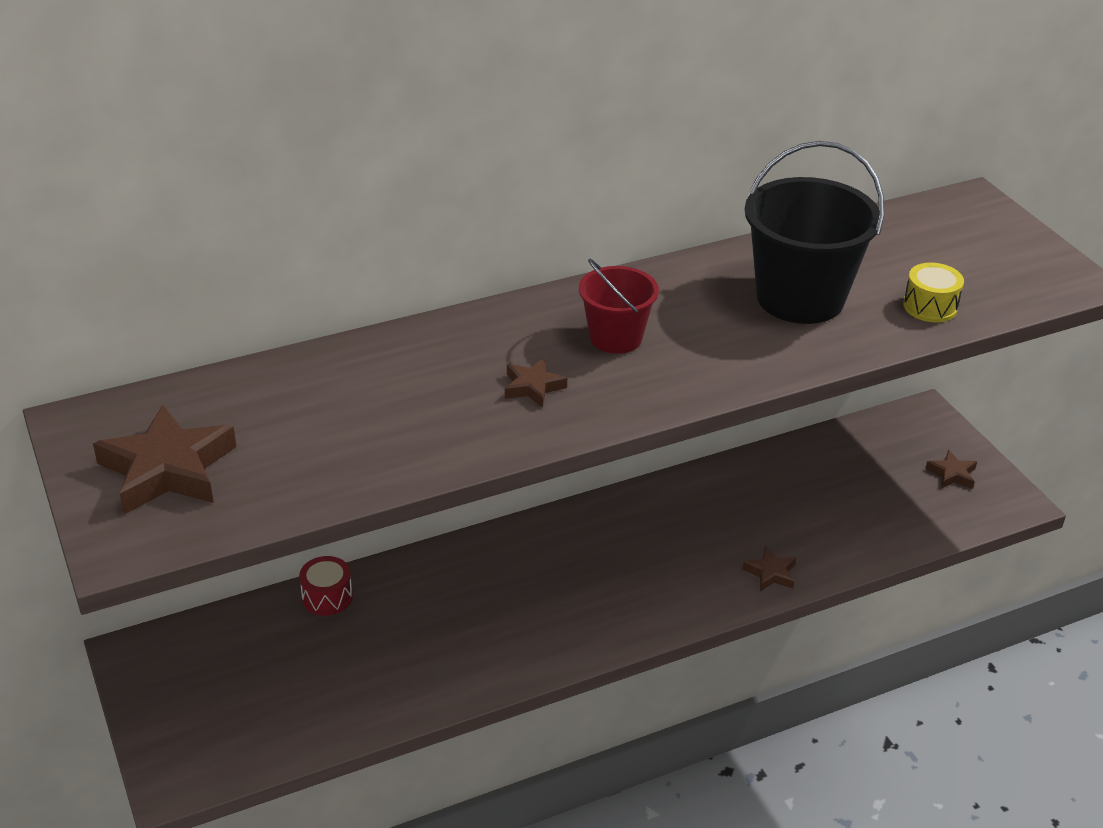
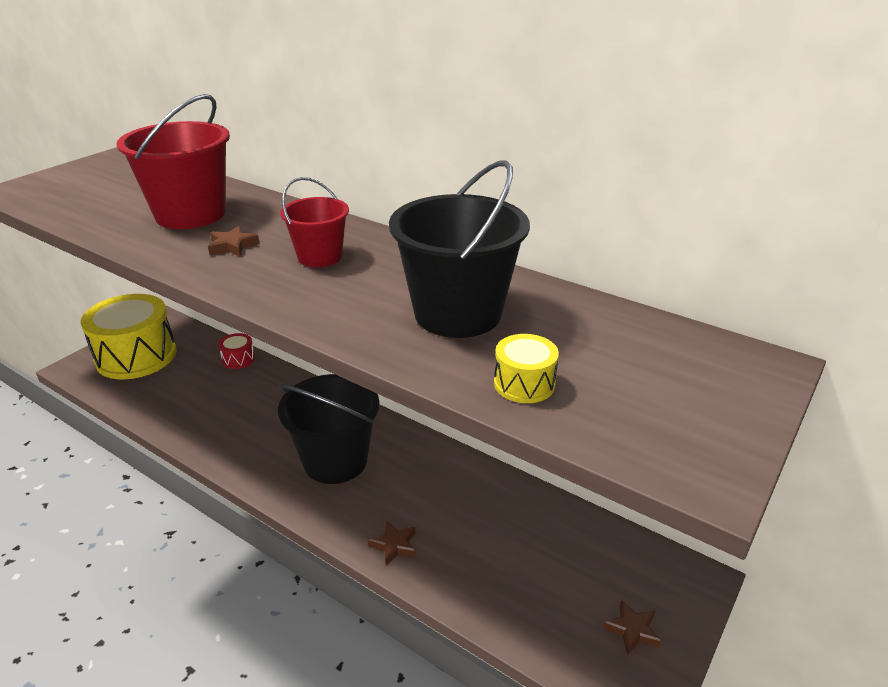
camera: 60 degrees right, 5 degrees down
(168, 469) = (84, 181): brown star -> none
(212, 702) = (136, 356): none -> yellow drum
(403, 398) = (190, 214): none -> red bucket
(613, 572) = (335, 461): none -> black bucket

